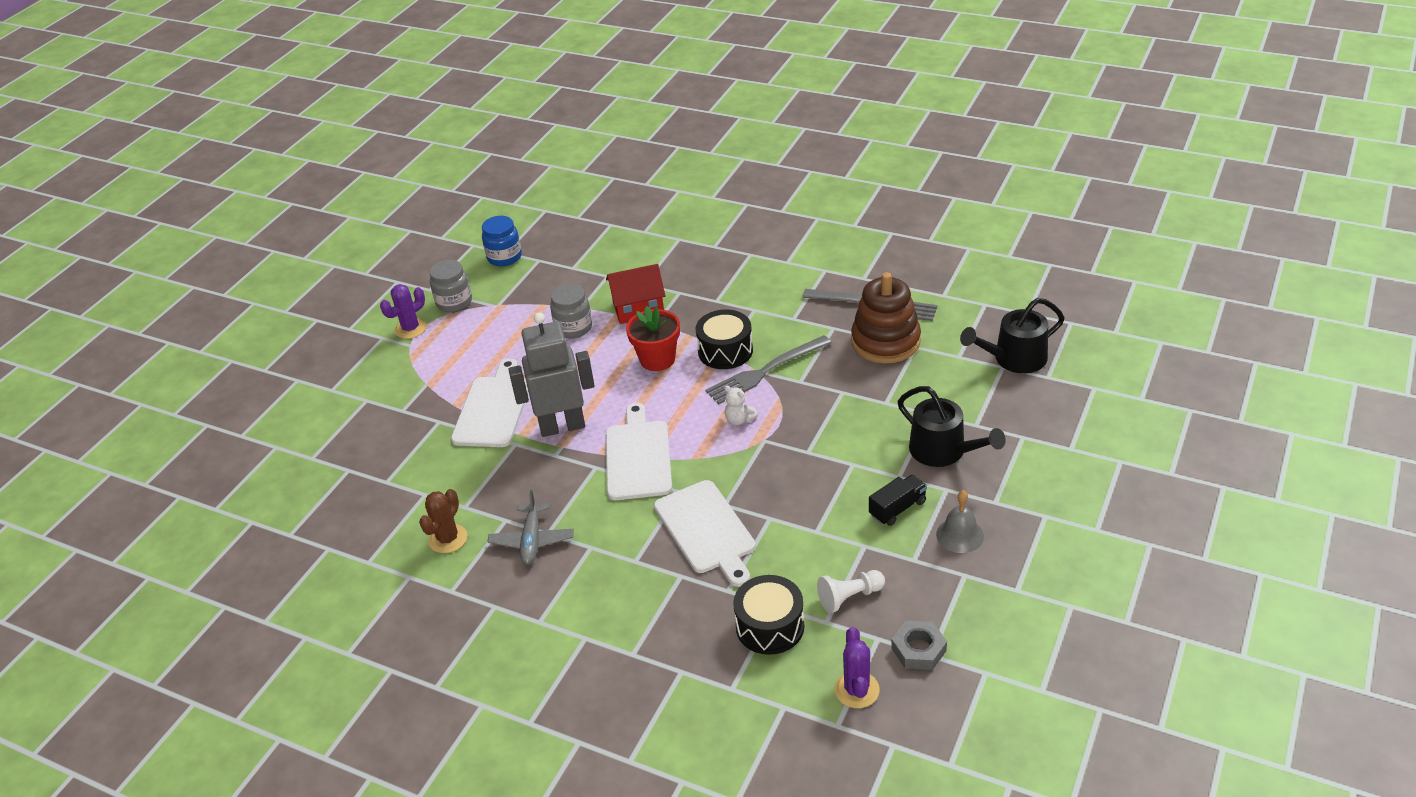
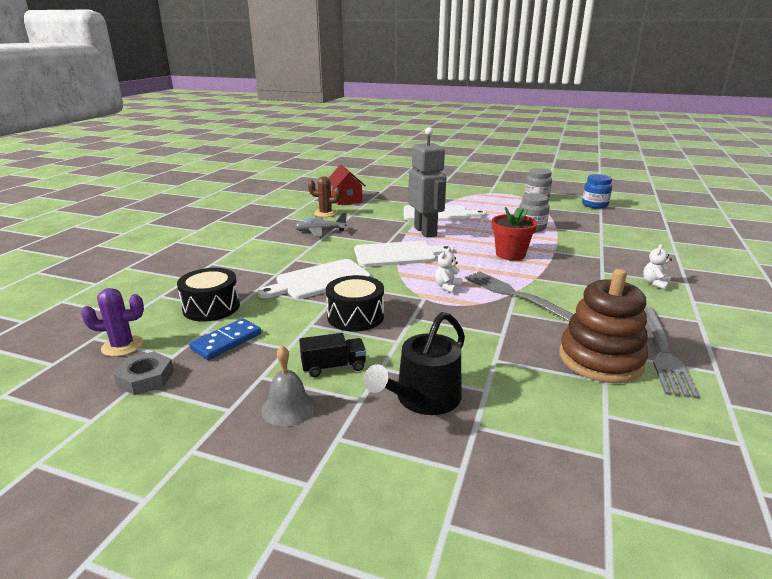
camera: 80 degrees right, 15 degrees down
(410, 328) = (504, 191): purple cactus -> none
(638, 308) = (569, 245): red house -> red house (346, 199)
(725, 351) = (535, 278): black drum -> black drum (355, 316)
(749, 274) = (655, 283): none -> white teddy bear
(849, 597) = (226, 341): white pawn -> blue domino
(897, 508) = (333, 367): black truck -> black truck turned 60 degrees counterclockwise
(1014, 359) = (631, 470): black watering can -> none

